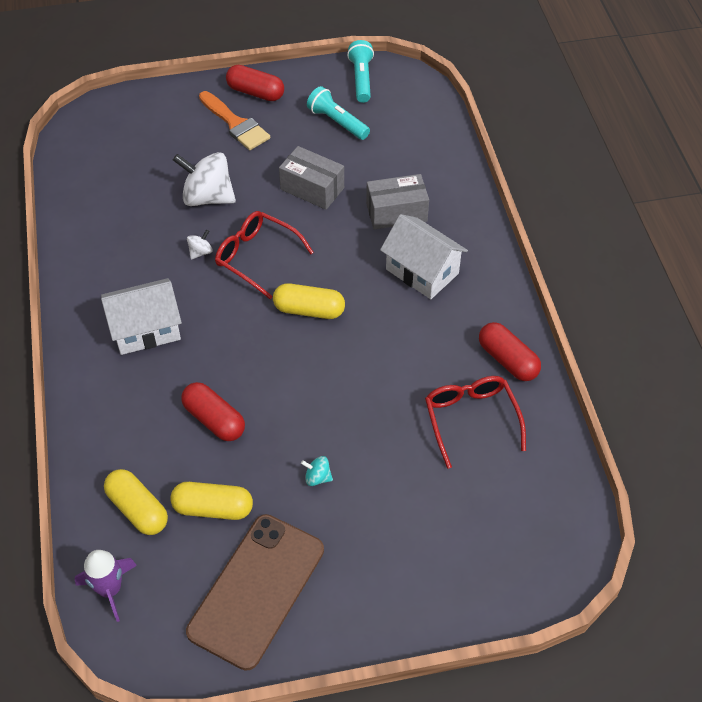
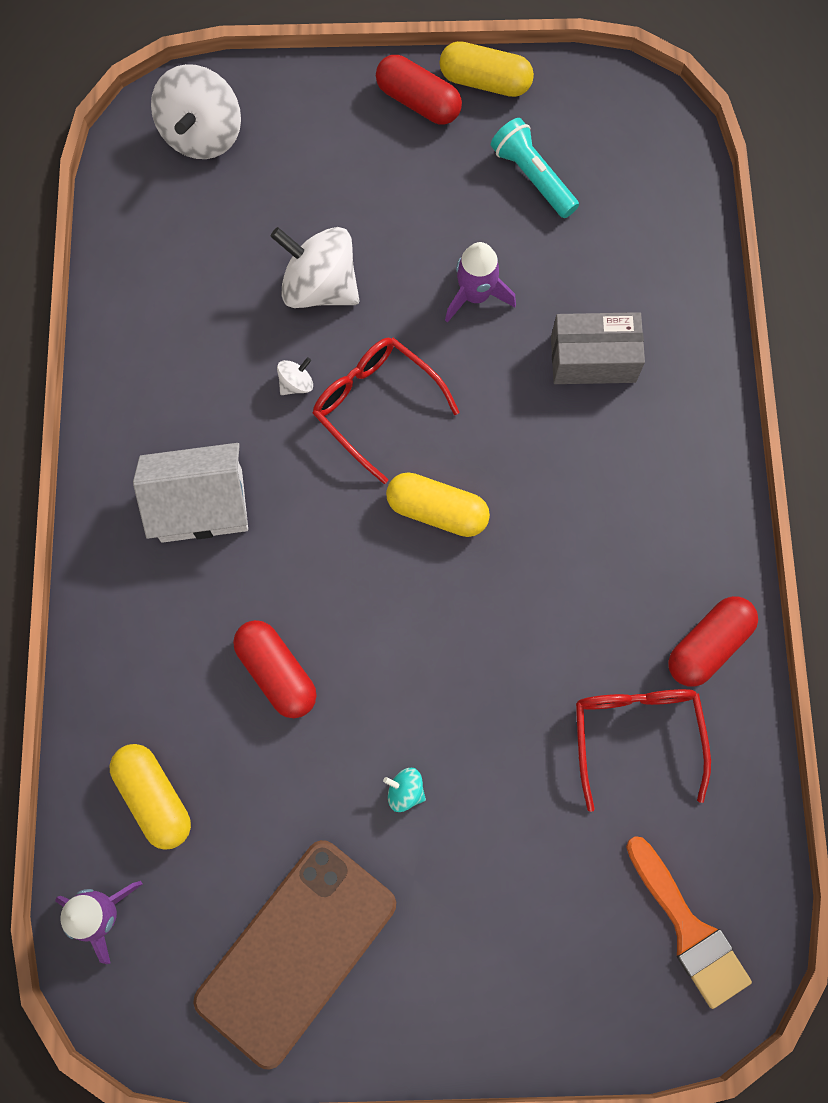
camera: 10 degrees right, 20 degrees up
(116, 126) = (202, 135): none -> white spinning top
(213, 508) = (256, 814): yellow capsule -> yellow capsule (485, 81)
(235, 124) = (380, 157): orange brush -> orange brush (689, 929)
(312, 188) = (475, 295): grey box -> purple rocket
(361, 79) = (582, 100): turquoise flashlight -> none
(422, 271) = (612, 470): white house -> none
(507, 360) = (707, 645): red capsule -> red capsule turned 75 degrees clockwise

